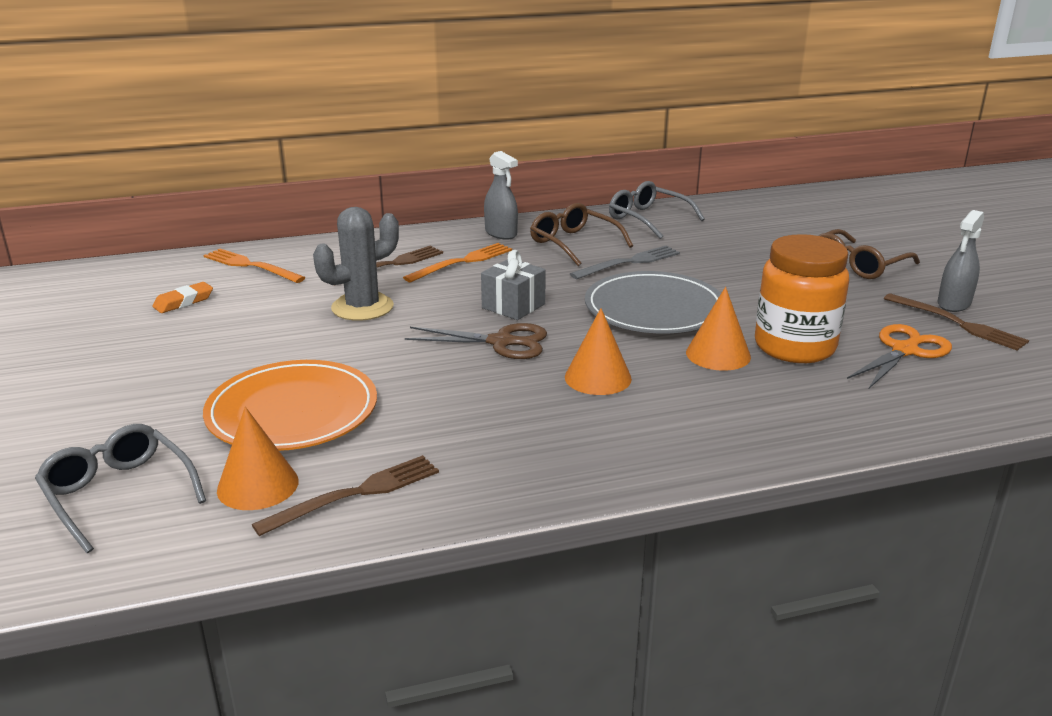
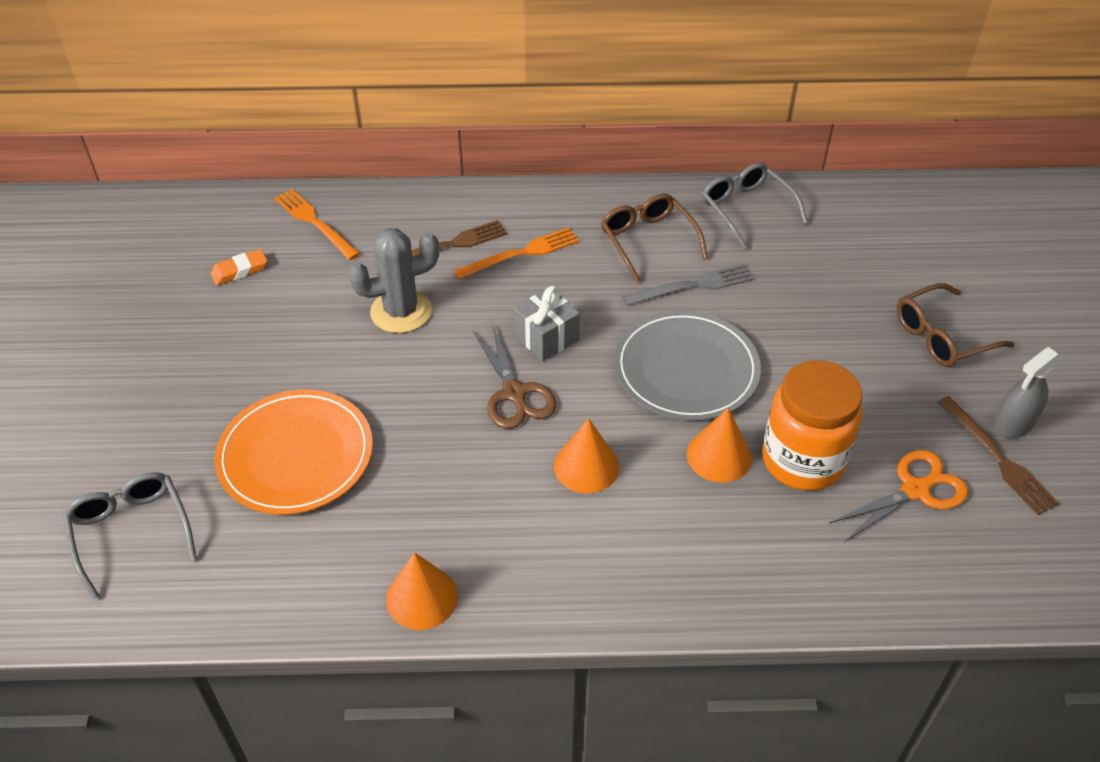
camera: 15 degrees right, 20 degrees up
(258, 485) = (242, 548): orange cone -> orange cone (422, 597)
(356, 494) = (319, 578): brown fork -> none
(501, 233) = (578, 209): grey spray bottle -> none
(501, 342) = (514, 393): brown scissors -> brown scissors turned 45 degrees clockwise

